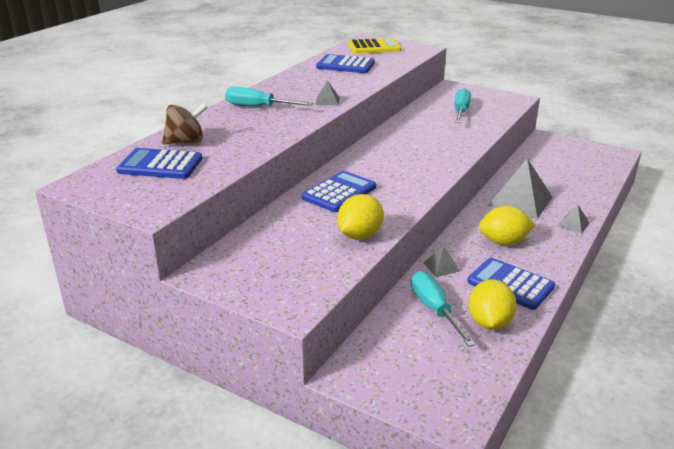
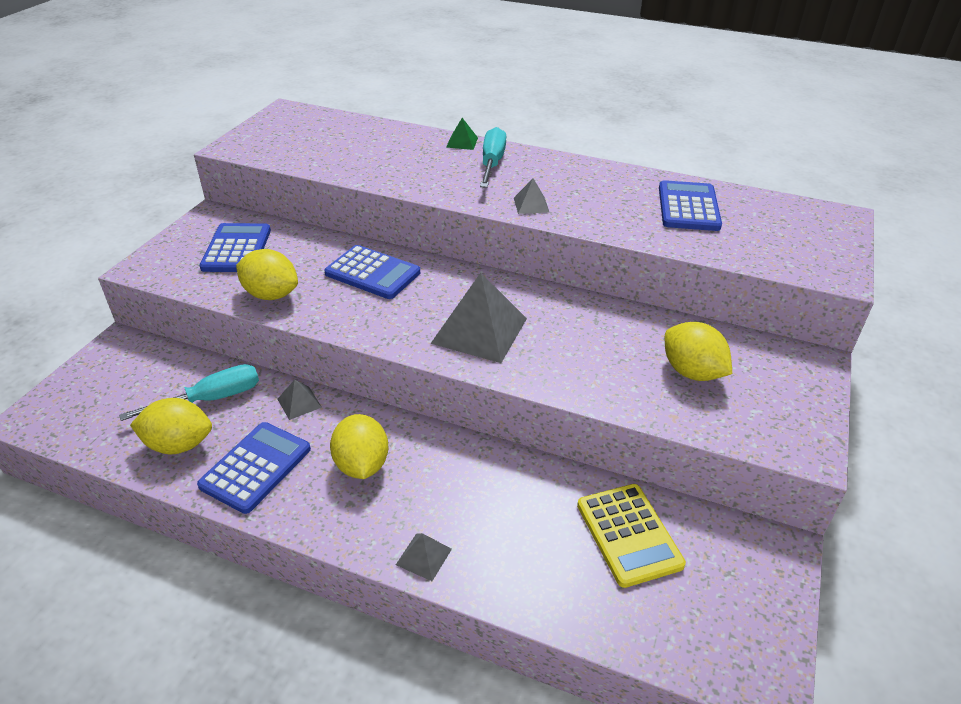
camera: 80 degrees right, 10 degrees up
(160, 165) = (326, 136): blue calculator -> blue calculator (237, 249)
(186, 142) = (383, 139): brown spinning top -> none
(214, 114) = (462, 142): none -> green pyramid
(374, 47) = (800, 226): yellow calculator -> yellow calculator (628, 535)
(460, 111) = (691, 372): turquoise screwdriver -> yellow lemon
(520, 201) = (491, 491): grey pyramid -> grey pyramid (479, 330)

